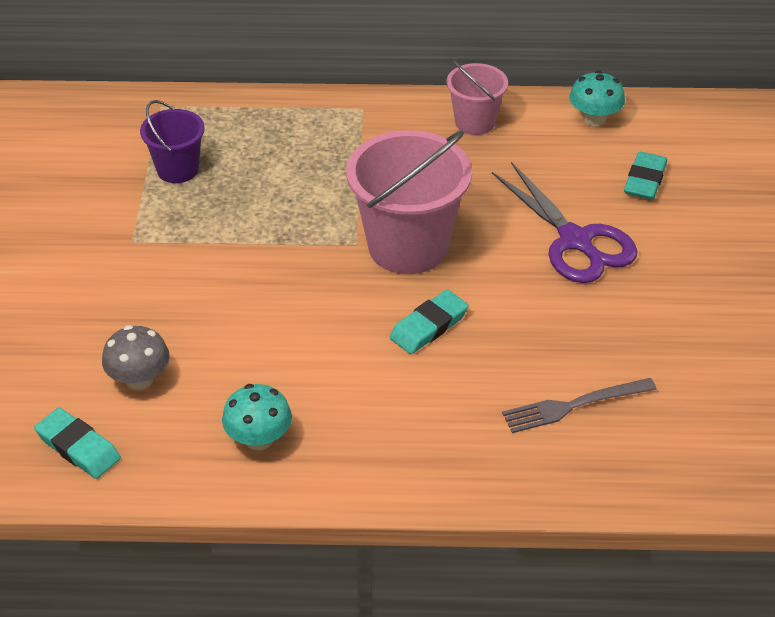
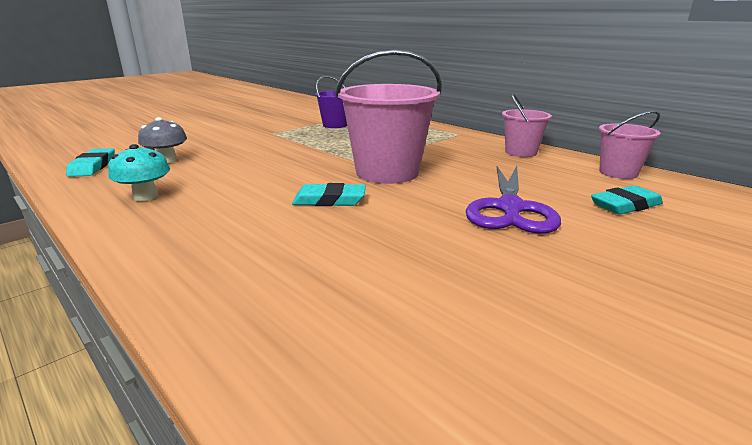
camera: 45 degrees right, 20 degrees down
(573, 405) = (337, 282): grey fork -> none
(594, 119) = (618, 173): turquoise mushroom -> pink bucket

